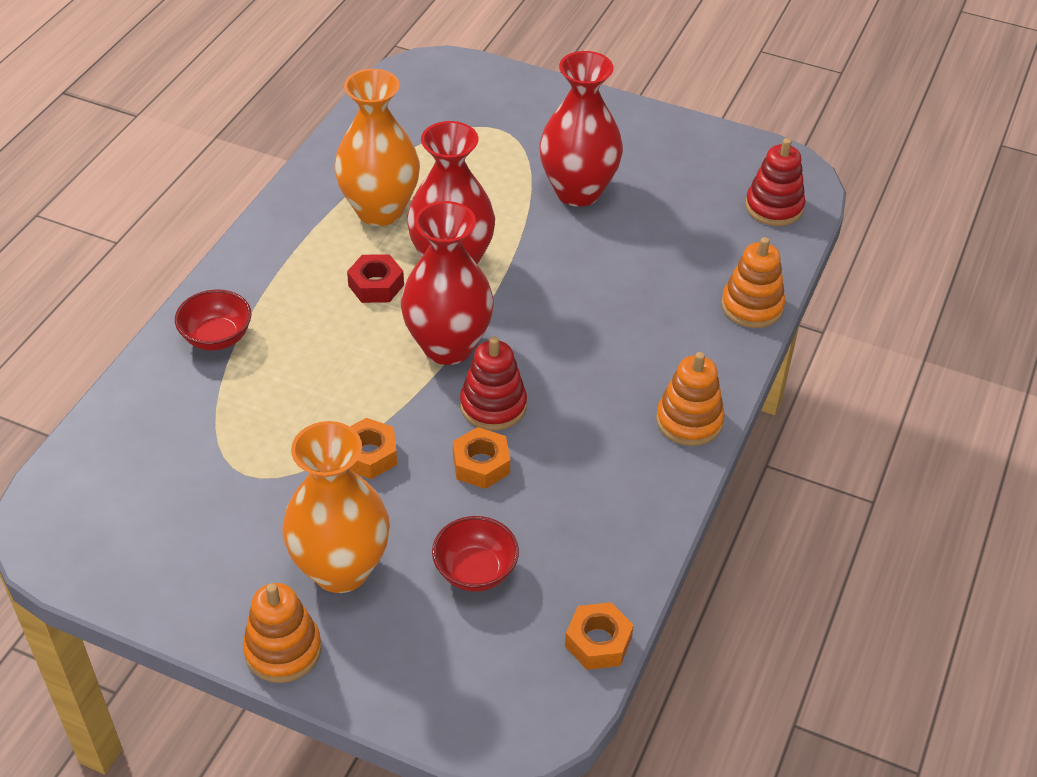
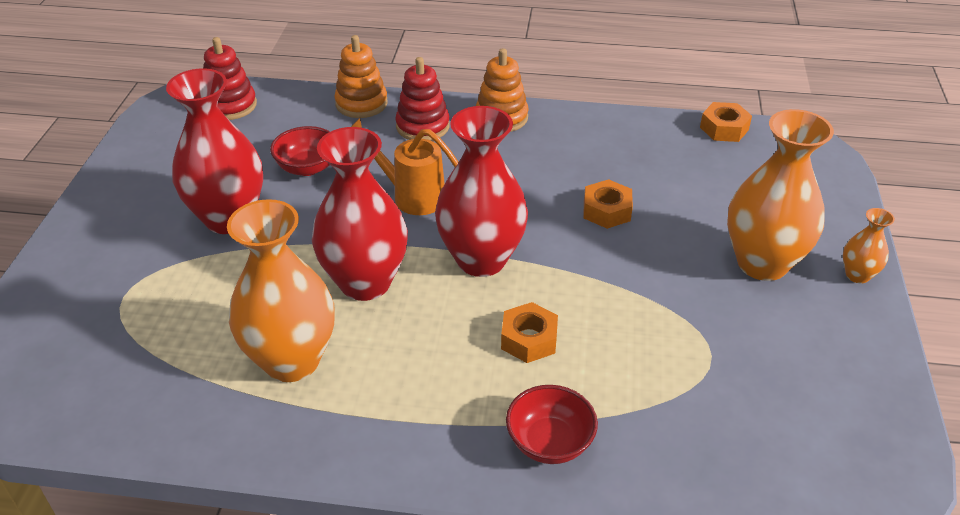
camera: 105 degrees left, 5 degrees down
(283, 650) = (857, 275): orange stacking toy -> orange vase
(369, 455) = (637, 278): orange nut -> orange nut (529, 339)
(376, 285) = (416, 331): red nut -> none
(475, 571) = (709, 192): red bowl -> red bowl (307, 167)
(493, 406) = (539, 217): red stacking toy -> red stacking toy (422, 126)
(566, 316) = (410, 195): none -> orange watering can

